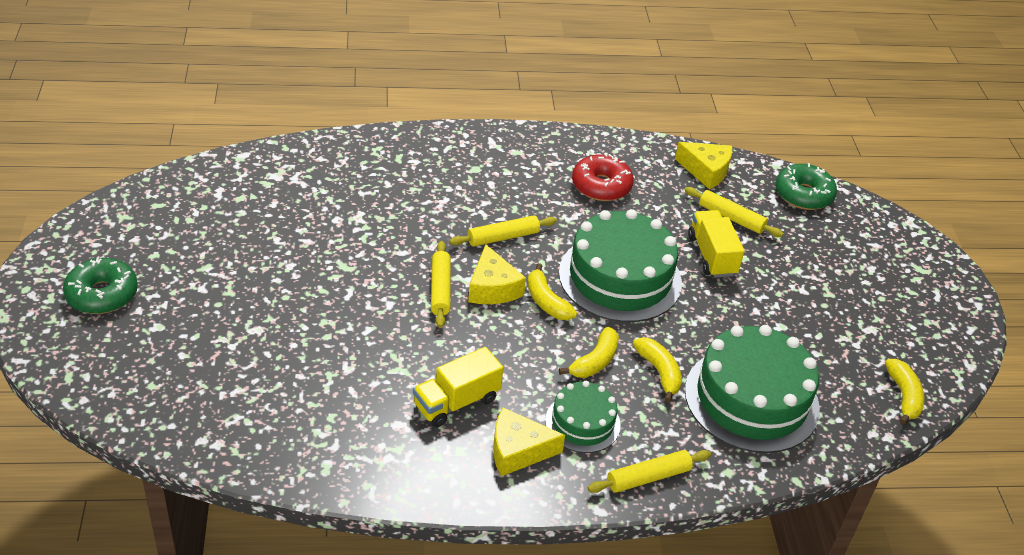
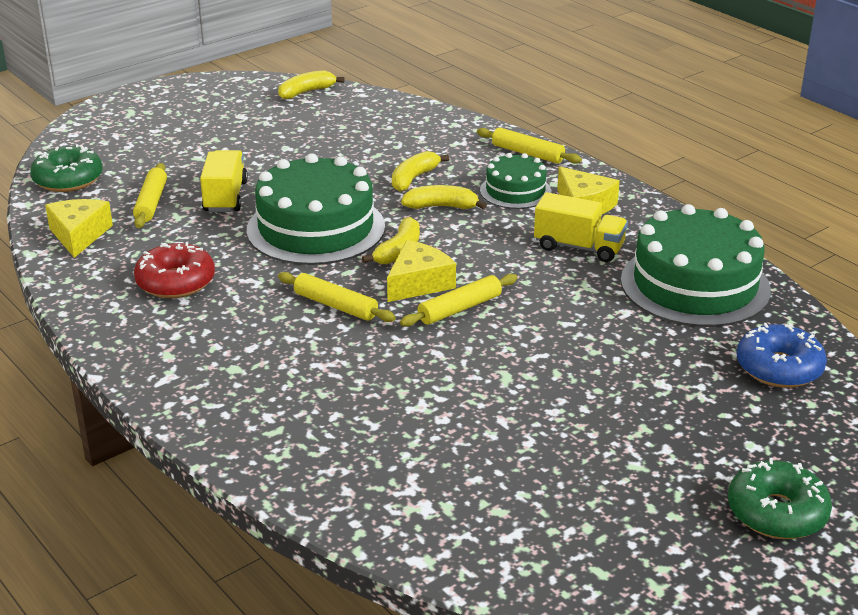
camera: 120 degrees left, 10 degrees down
(200, 399) = (779, 368): none -> blue donut
(711, 256) = (225, 197): yellow truck -> yellow truck turned 135 degrees clockwise
(751, 399) = (390, 139): green cake -> green cake (695, 285)

